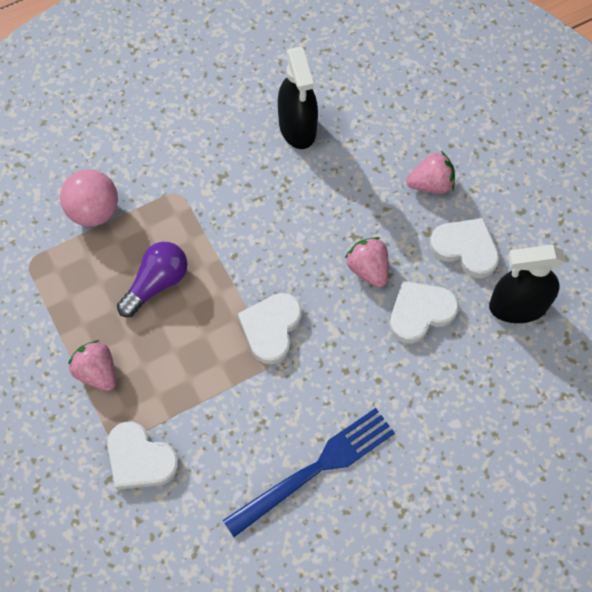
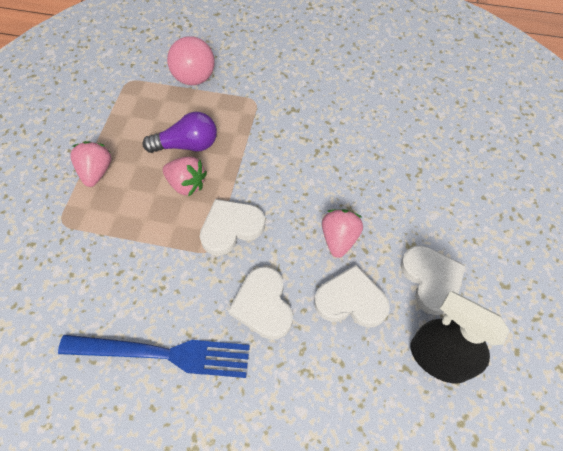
camera: 40 degrees right, 5 degrees down
(140, 459) = (62, 247): white heart -> white heart (263, 305)
(297, 127) = (374, 112): black spray bottle -> none
(430, 184) = (443, 213): pink strawberry -> pink strawberry (186, 184)

